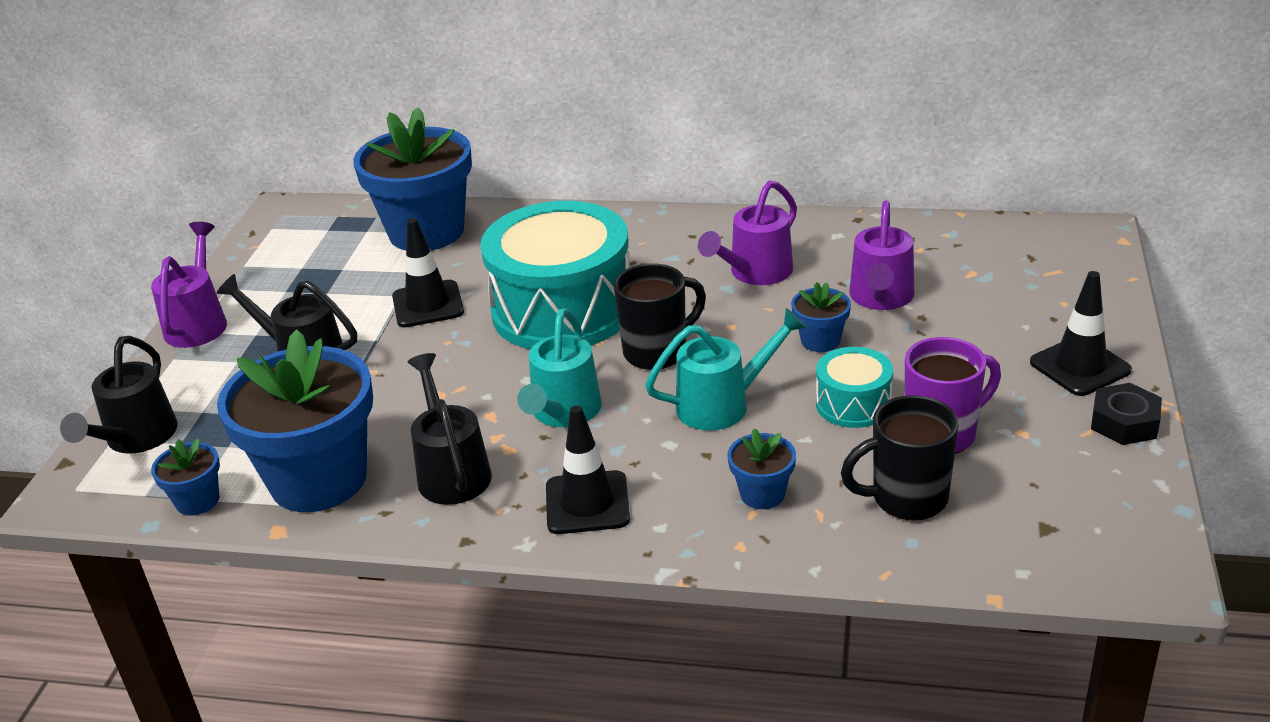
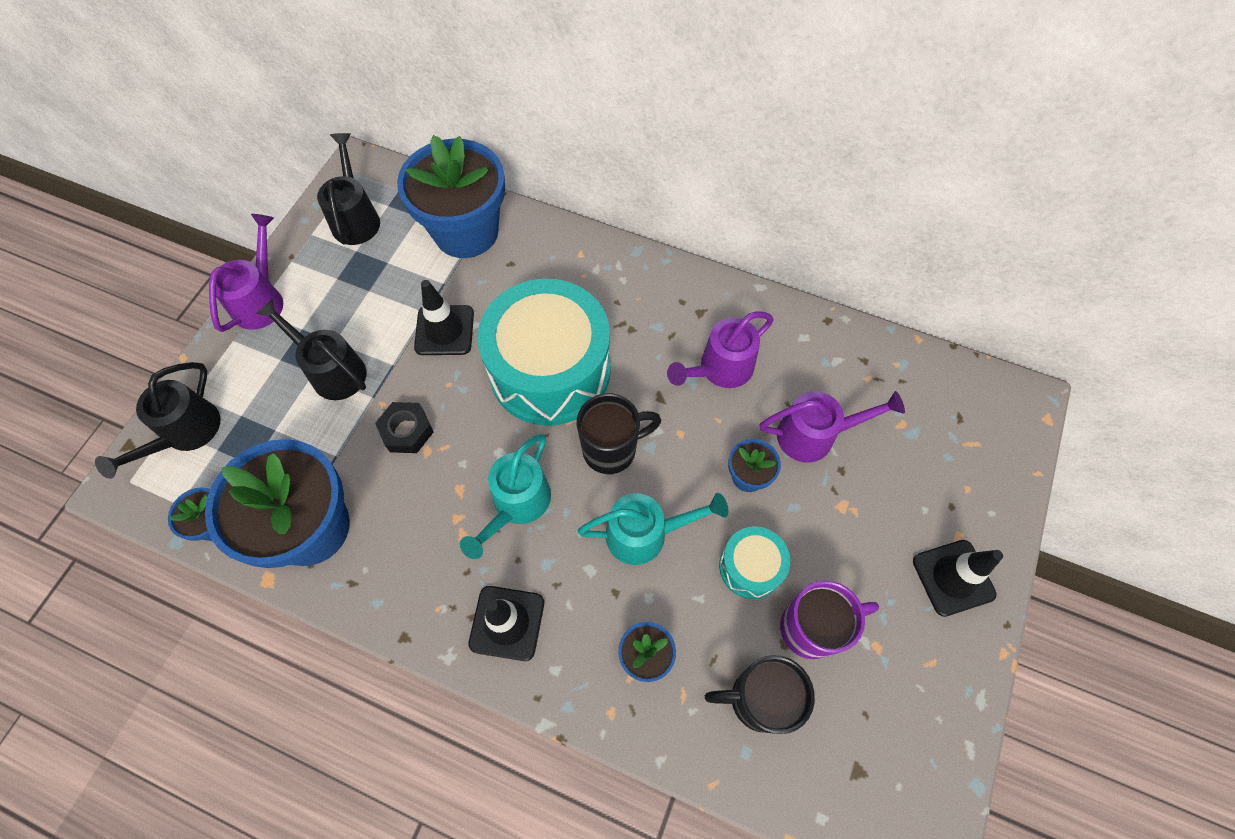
camera: 10 degrees right, 30 degrees up
(452, 471) = (413, 550): black watering can -> black watering can (356, 218)
(881, 298) = (814, 435): purple watering can -> purple watering can turned 120 degrees counterclockwise
(1124, 423) = (966, 662): black nut -> black nut (407, 431)

